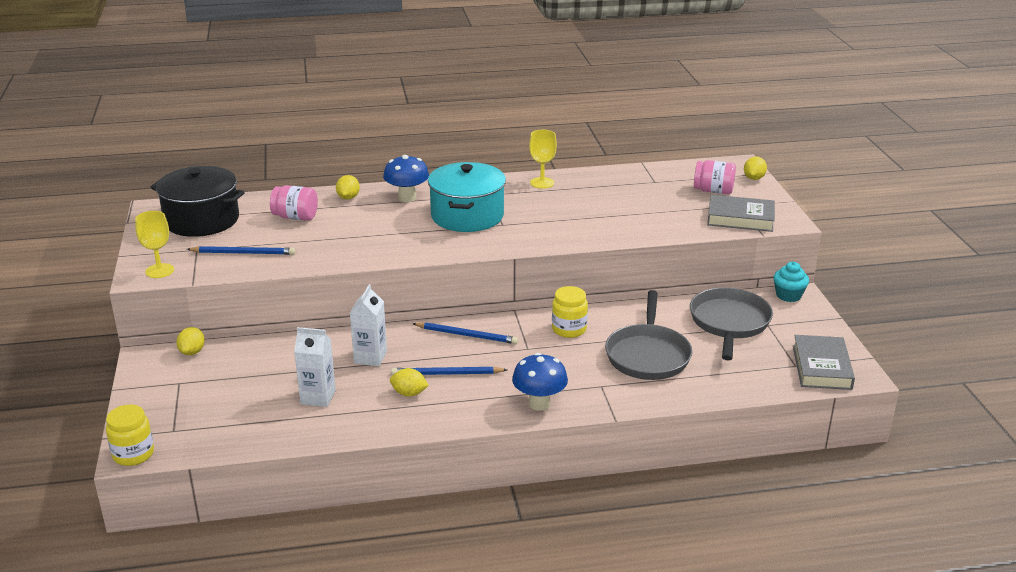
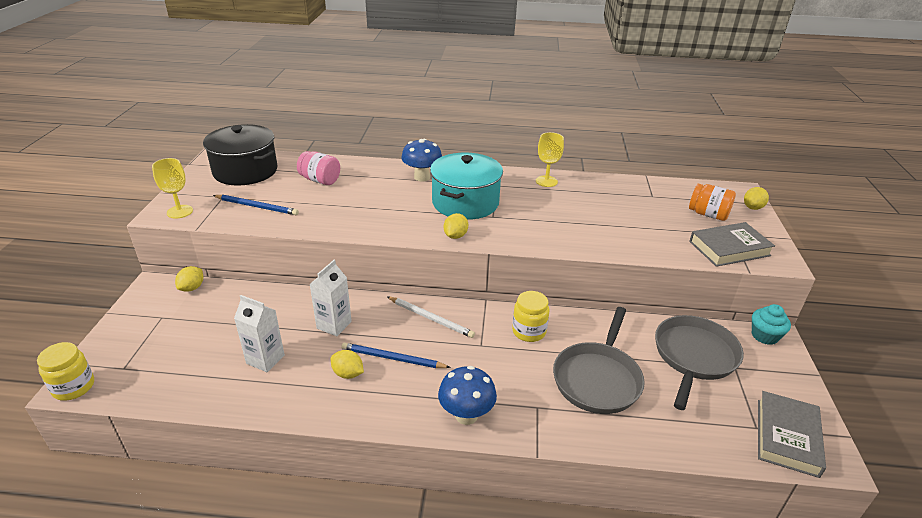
camera: 15 degrees right, 5 degrees up
(348, 197) = (373, 169): yellow lemon -> yellow lemon (455, 236)
(467, 335) = (431, 318): blue pencil -> white pencil
(713, 191) = (708, 214): pink jar -> orange jar
(740, 218) = (729, 248): grey book -> grey book turned 45 degrees counterclockwise

